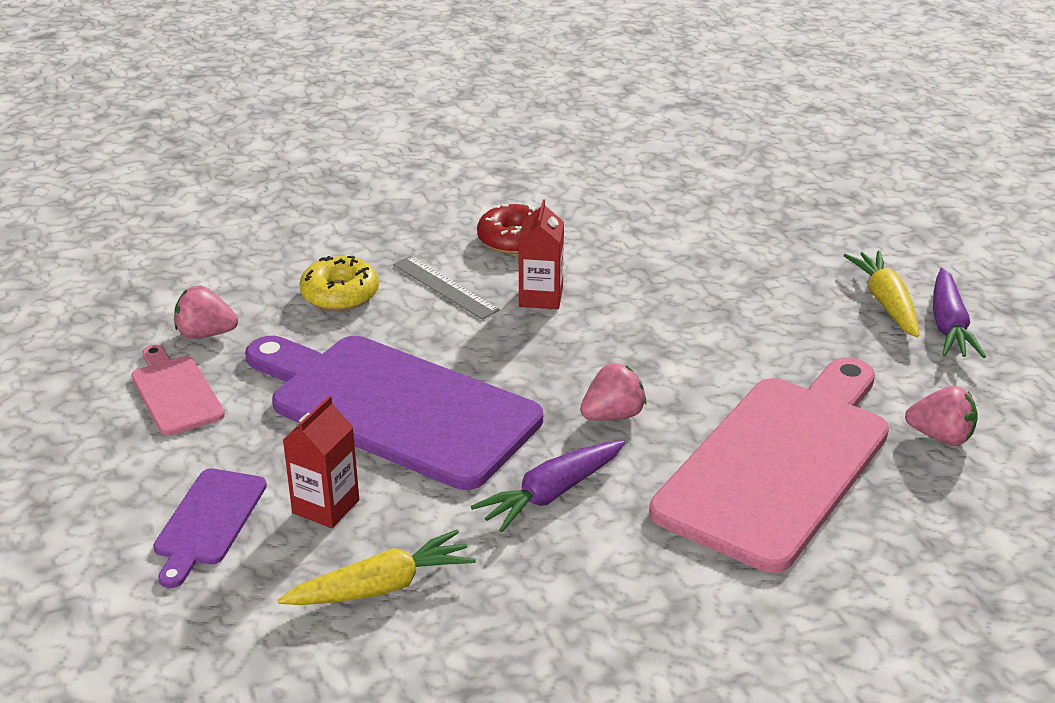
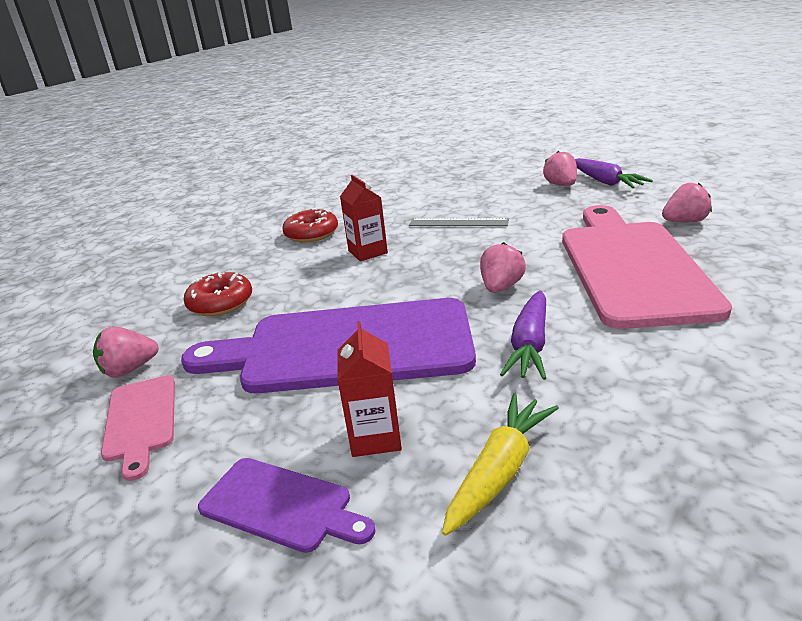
camera: 30 degrees left, 5 degrees down
(175, 392) = (141, 421): pink cutting board -> pink cutting board turned 135 degrees counterclockwise
(208, 521) = (281, 505): purple cutting board -> purple cutting board turned 45 degrees counterclockwise
(340, 294) = (220, 303): yellow donut -> red donut
(444, 287) = (295, 271): grey ruler -> grey ruler (458, 222)
(886, 303) = (561, 185): yellow carrot -> pink strawberry

